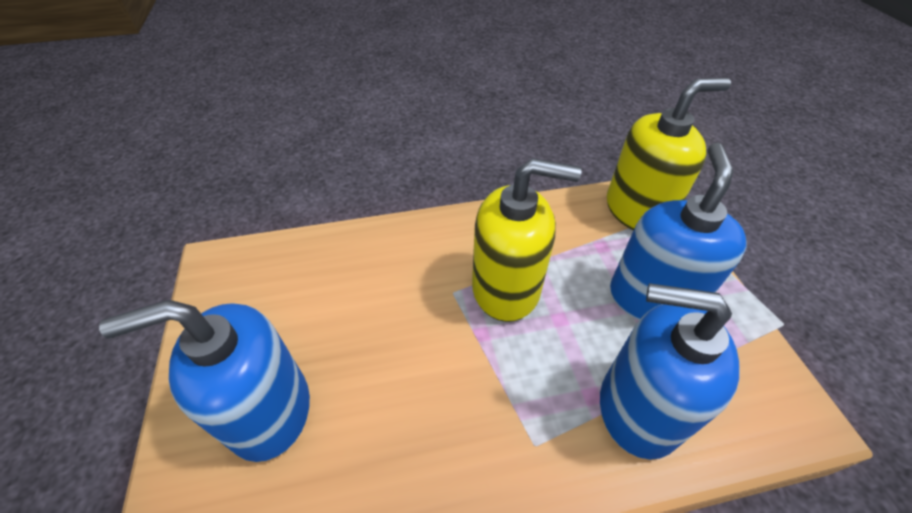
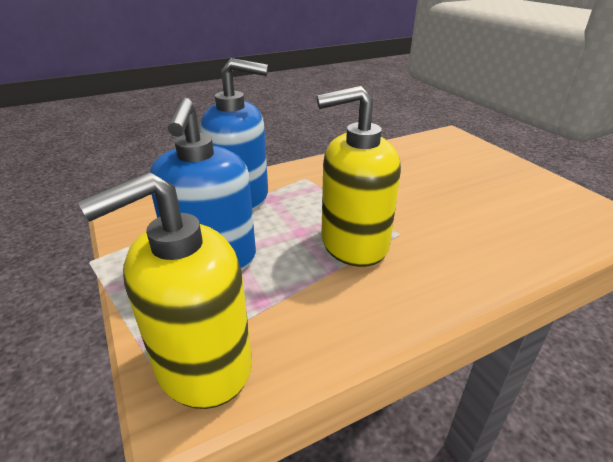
camera: 165 degrees right, 15 degrees down
(268, 410) = (463, 167): blue soap dispenser -> none

